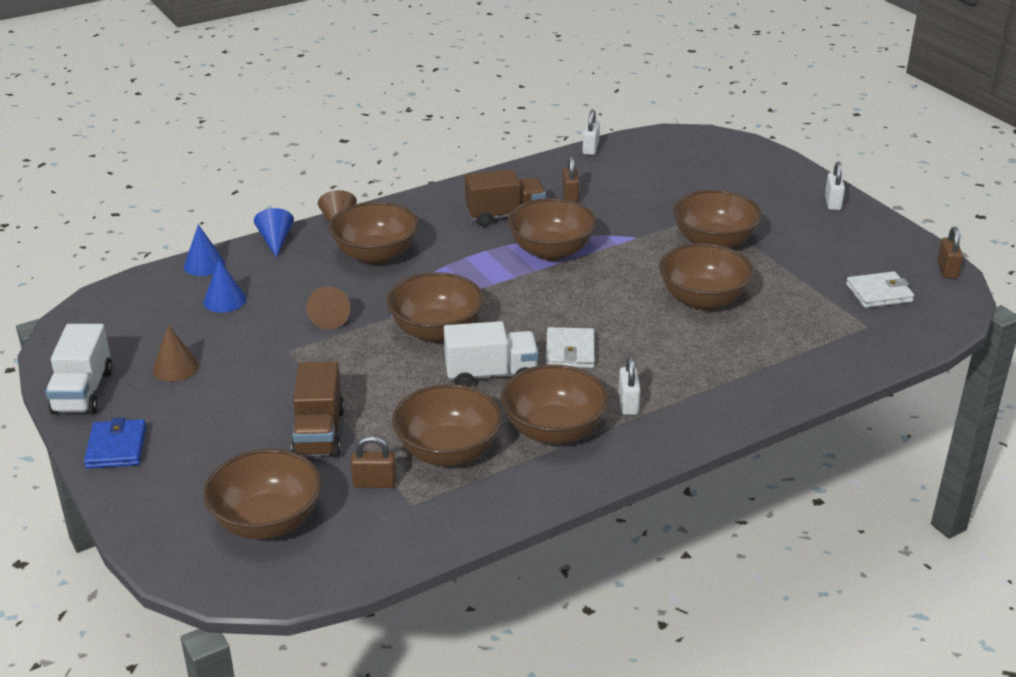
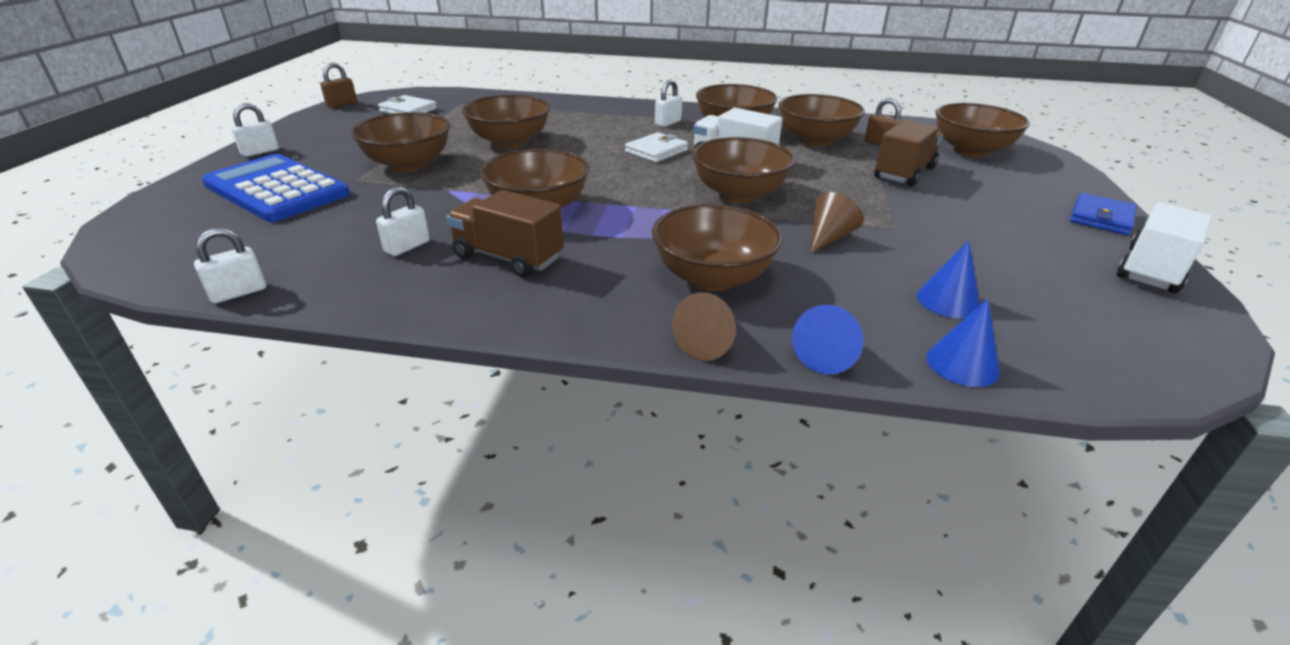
camera: 140 degrees left, 0 degrees up
(175, 367) = (1031, 255): brown cone -> none
(570, 197) = (407, 246): brown padlock -> white padlock
(732, 189) = (276, 189): none -> blue calculator

